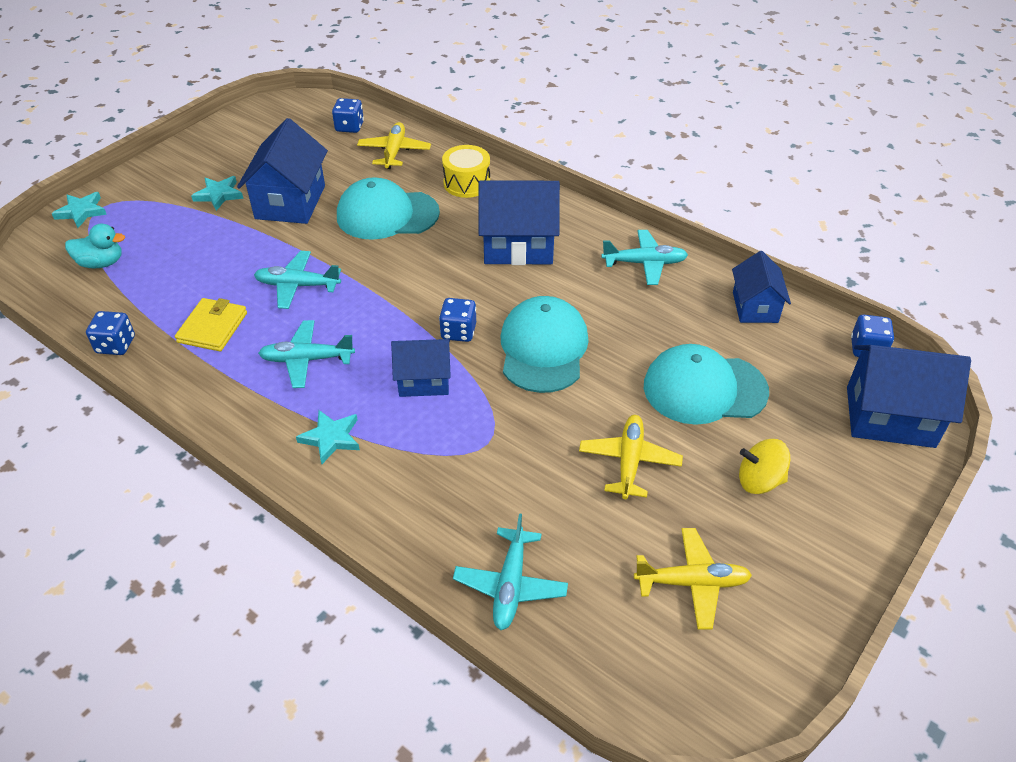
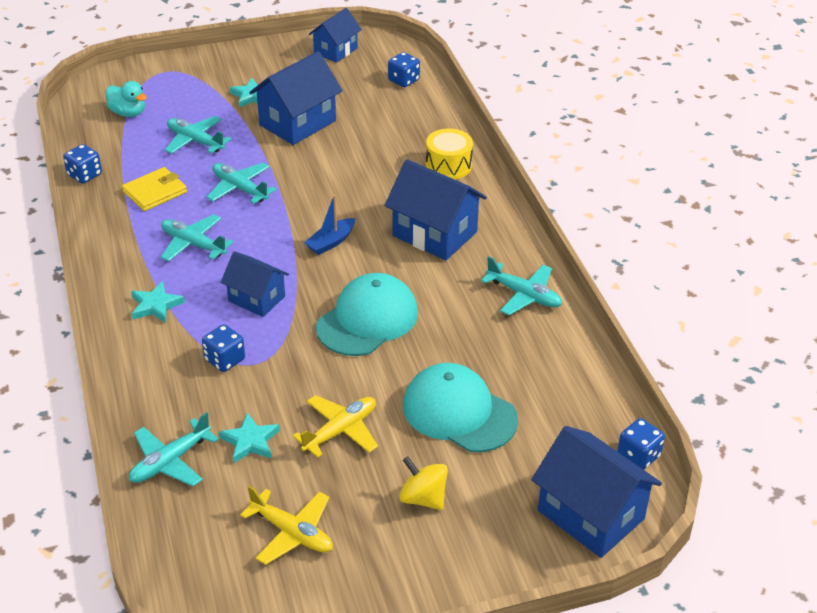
camera: 35 degrees right, 5 degrees down
(81, 212) = (150, 69): turquoise star -> turquoise star (250, 441)
(204, 260) = (195, 141): none -> turquoise plane
(387, 215) = (359, 164): turquoise cap -> none
(394, 152) = (418, 115): yellow plane -> none
(437, 295) = (331, 242): none -> blue boat
(458, 332) = (318, 276): blue dice -> blue dice (225, 360)
(755, 307) = (578, 374): blue house -> blue house (335, 51)

